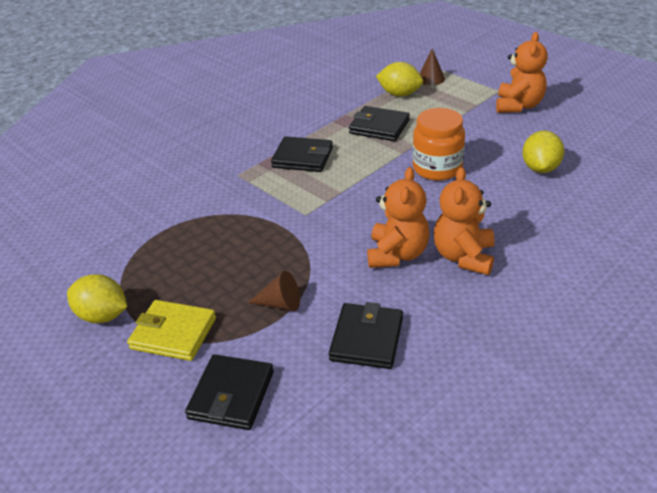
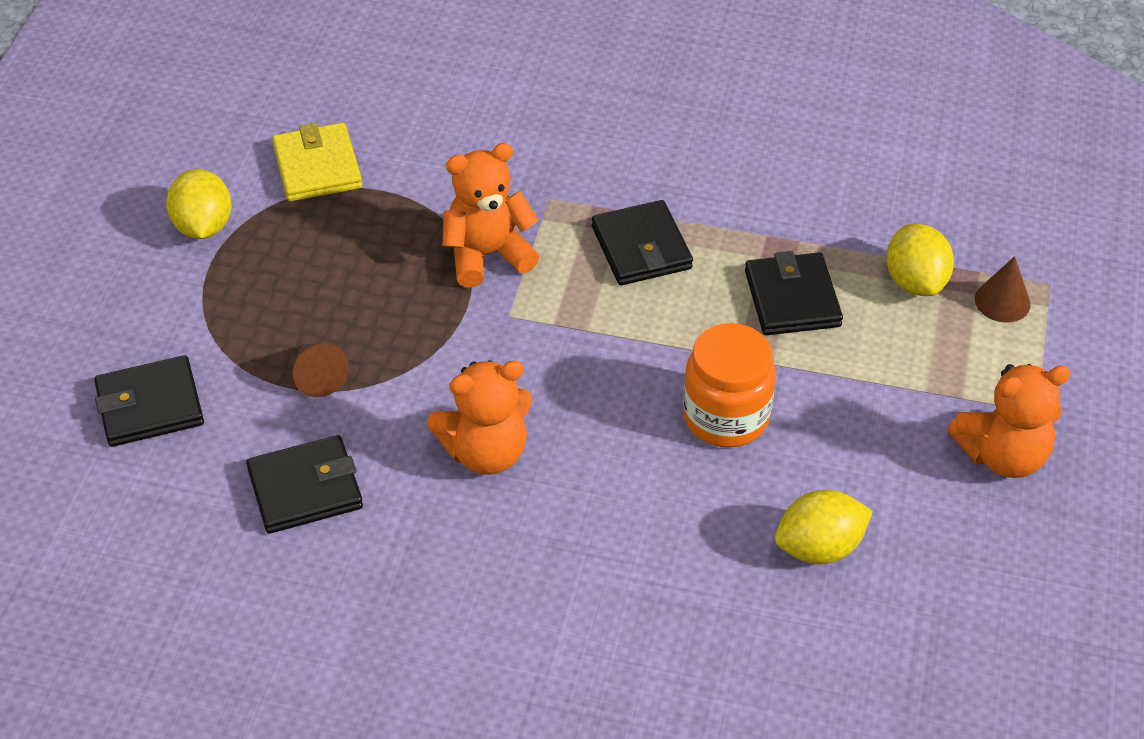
camera: 55 degrees right, 10 degrees up
(173, 333) = (212, 304): yellow wallet -> yellow wallet (317, 167)
(464, 256) = (527, 528): orange teddy bear -> orange teddy bear (487, 255)

